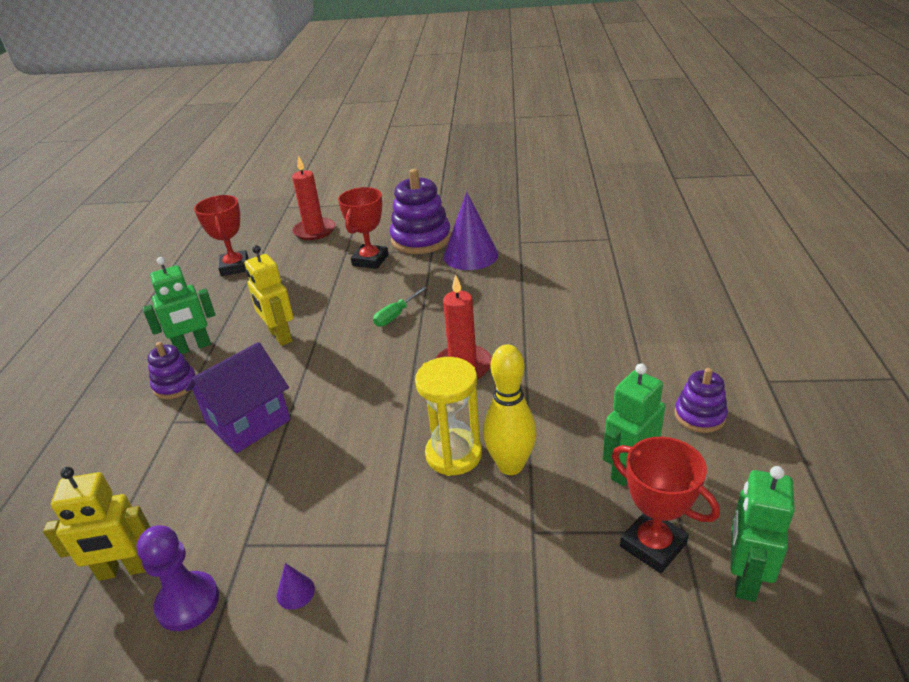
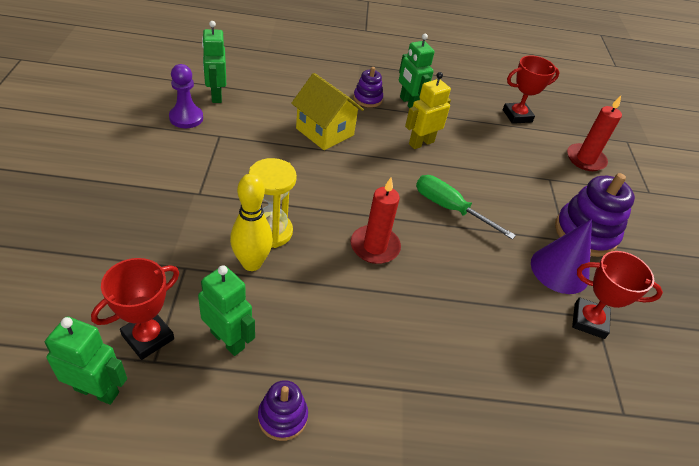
camera: 80 degrees right, 10 degrees up
(124, 570) = (216, 95): yellow robot -> green robot
(248, 422) = (325, 132): purple house -> yellow house
(295, 592) = (178, 156): purple cone -> none
(370, 260) = (539, 195): red trophy -> red trophy (589, 321)
(396, 315) = (450, 208): green screwdriver -> green screwdriver, size x1.64

